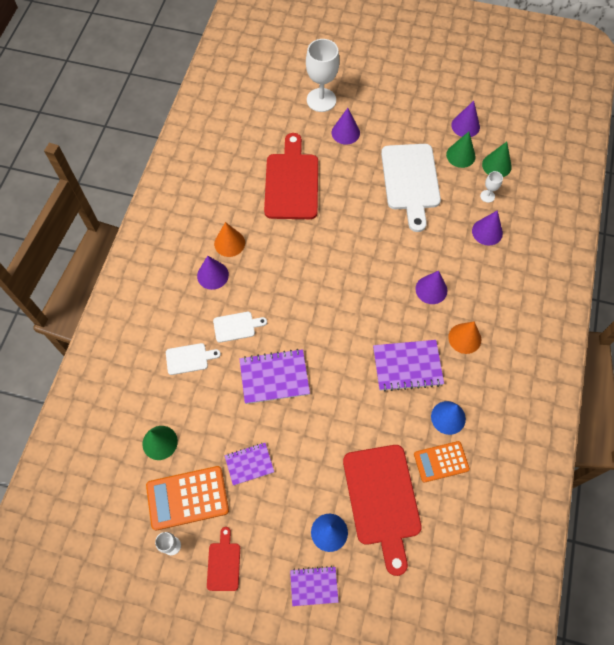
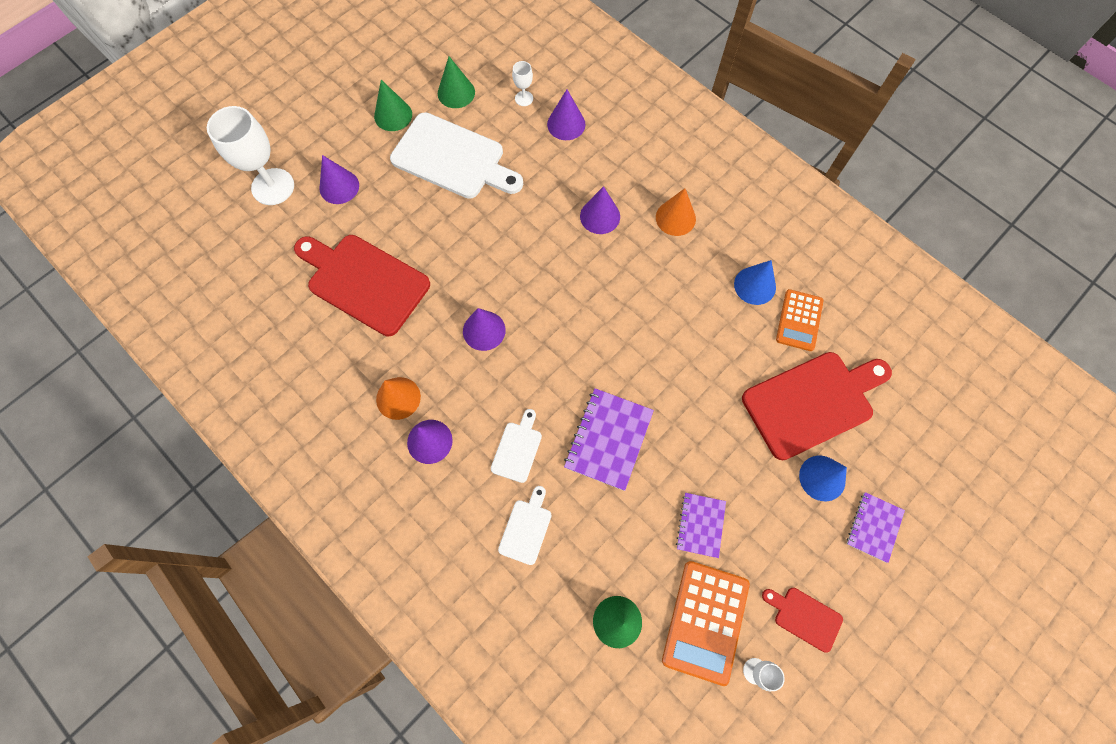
camera: 60 degrees left, 5 degrees up
(382, 500) = (812, 402): red cutting board -> red cutting board turned 45 degrees counterclockwise
(407, 366) = (675, 291): purple notebook -> none
(465, 126) = (422, 66): purple cone -> purple cone (484, 330)
(496, 165) = (493, 68): green cone -> green cone (393, 115)

